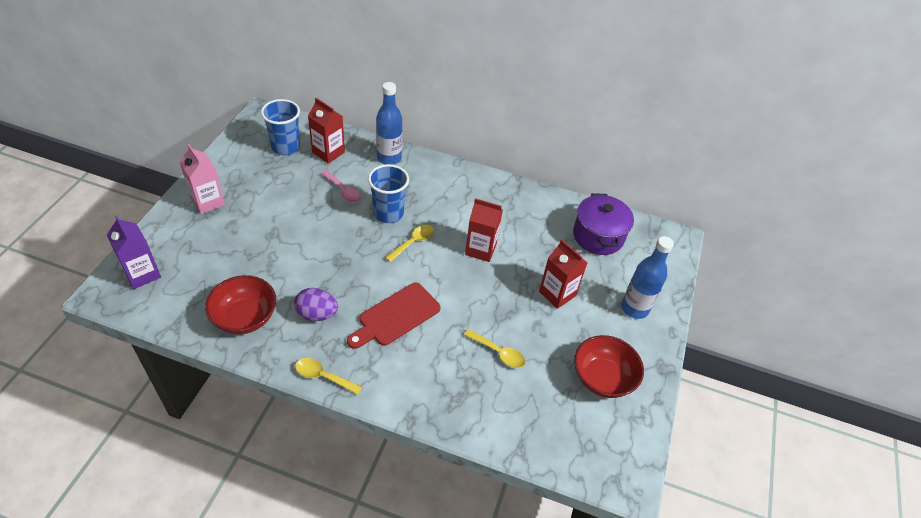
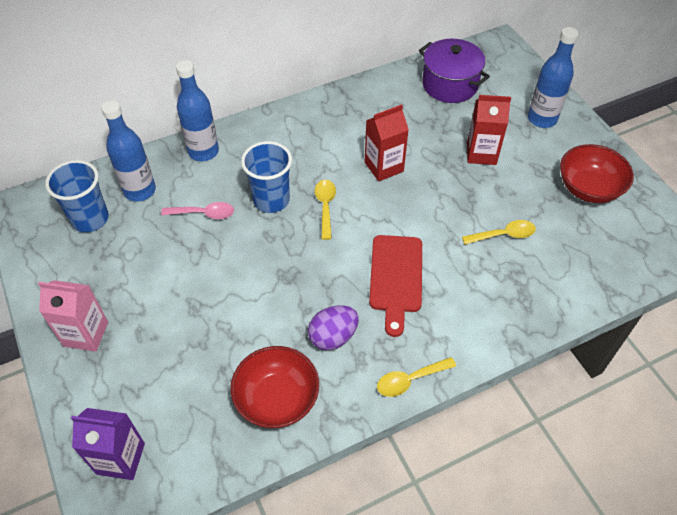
camera: 40 degrees left, 5 degrees up
(328, 152) = (140, 191): red carton -> blue bottle

